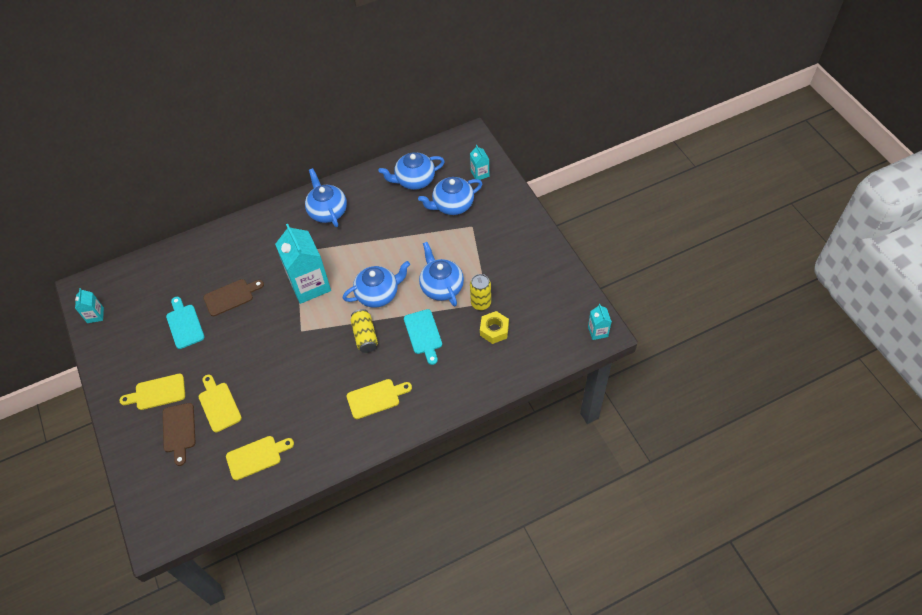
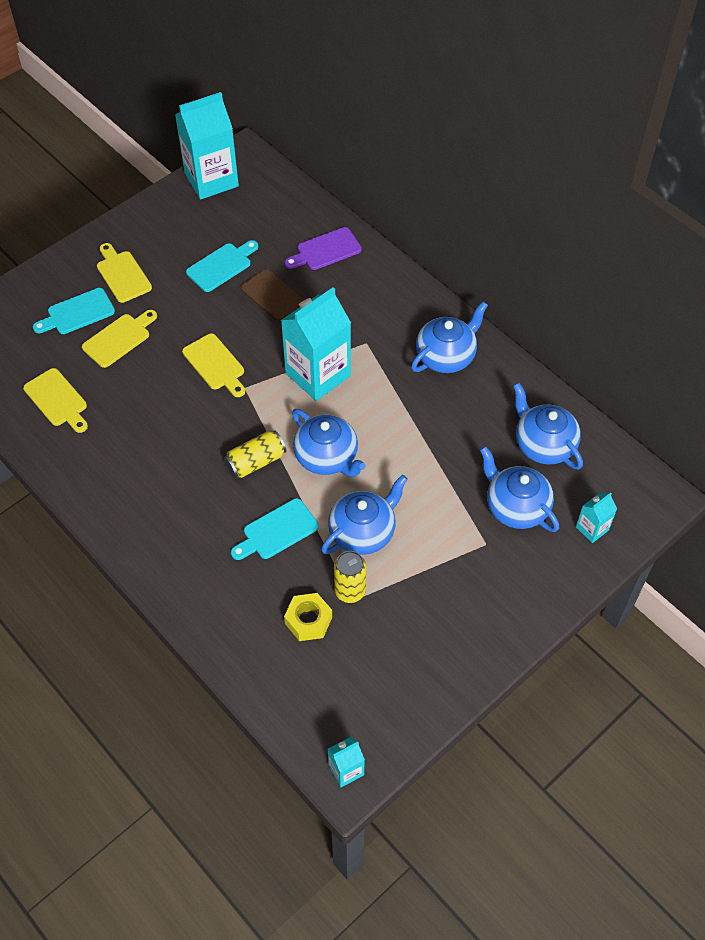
camera: 70 degrees right, 0 degrees up
(95, 315) = (211, 179): turquoise carton -> turquoise carton, size x2.14
(179, 430) = (77, 313): brown cutting board -> turquoise cutting board
(204, 257) = (325, 250): none -> purple cutting board
(376, 398) = (164, 502): yellow cutting board -> yellow cutting board (215, 364)

